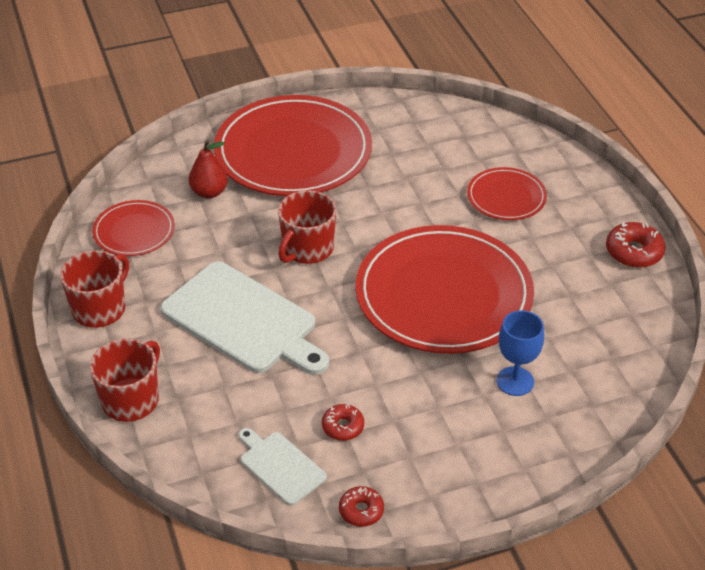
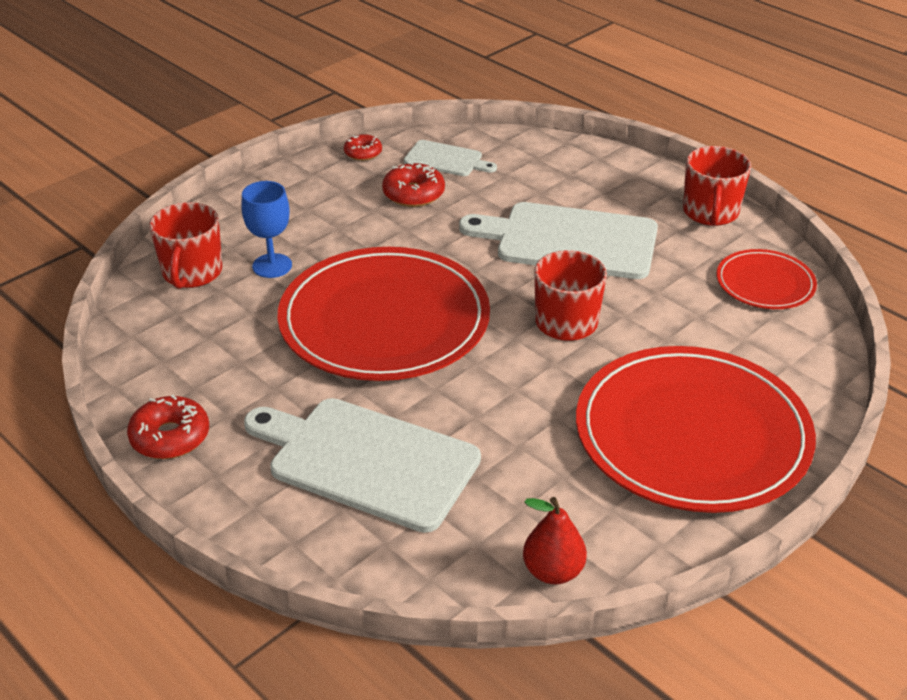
camera: 155 degrees right, 5 degrees down
(131, 399) = (606, 164): red mug -> red mug (192, 273)
(209, 192) = (736, 348): red pear -> red pear (553, 571)
(343, 427) = (413, 194): red donut -> red donut, size x1.55
(506, 197) = (366, 461): red plate -> white cutting board

